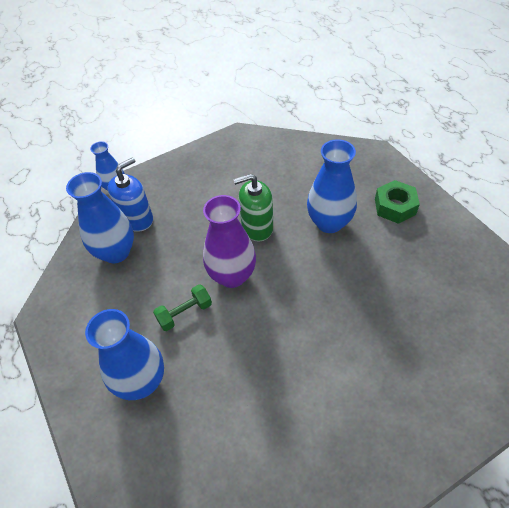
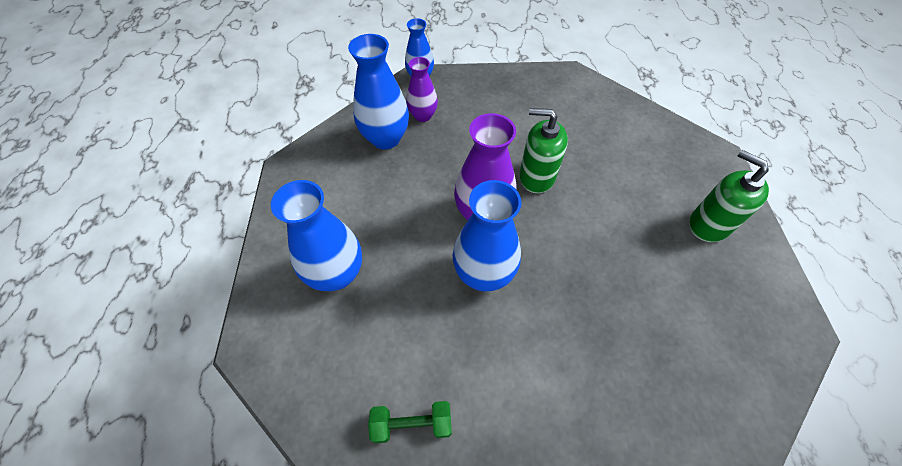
camera: 25 degrees right, 5 degrees up
(137, 219) = (423, 116): blue soap dispenser -> purple vase
(185, 313) = (414, 228): green dumbbell -> green dumbbell (412, 424)
(329, 223) = (619, 207): blue vase -> blue vase (483, 274)
(395, 206) = (708, 224): green nut -> green soap dispenser

